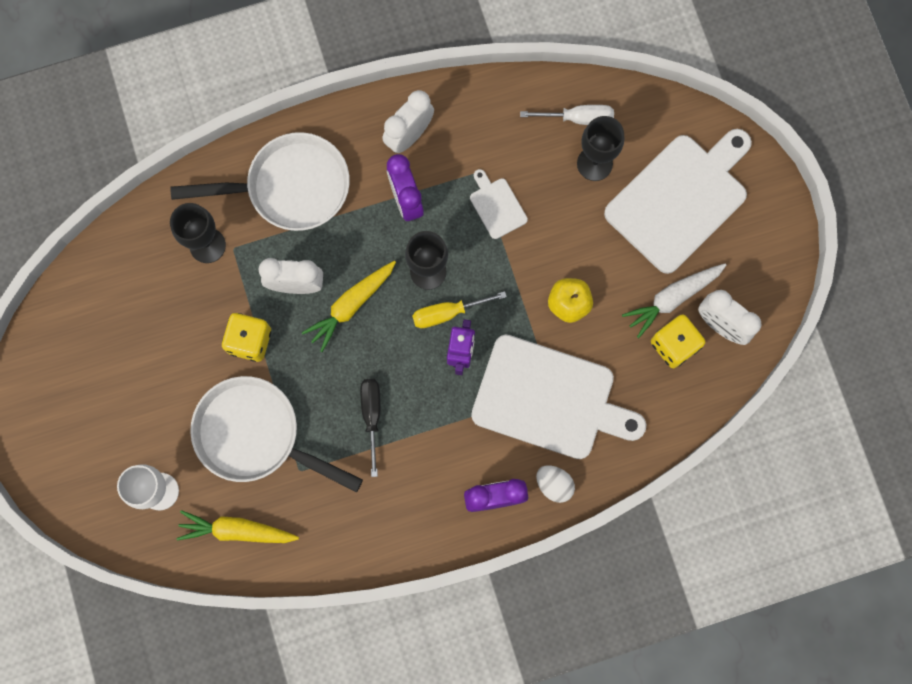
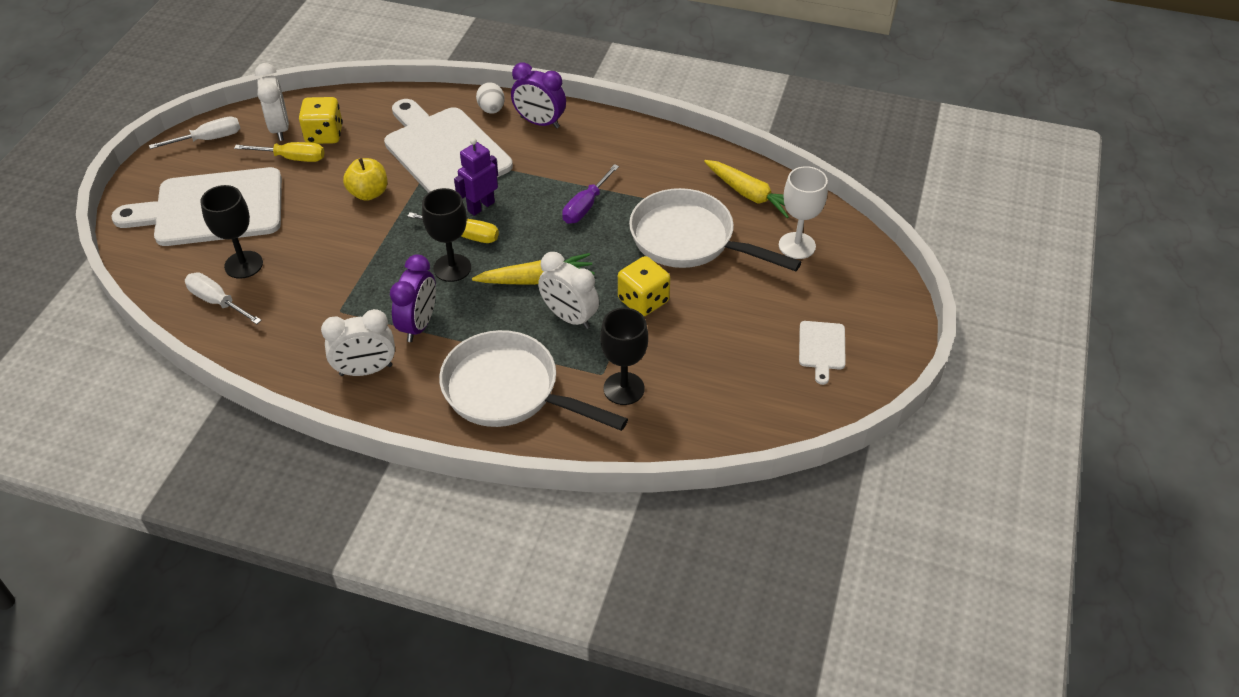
camera: 145 degrees left, 30 degrees down
(255, 435) = (689, 240): white pan -> white pan turned 150 degrees clockwise
(372, 415) = (585, 206): black screwdriver -> purple screwdriver
(497, 206) = (351, 280): white cutting board -> white cutting board (822, 348)
(672, 298) = (293, 158): white carrot -> yellow screwdriver
(767, 270) = (209, 139): none -> white screwdriver

